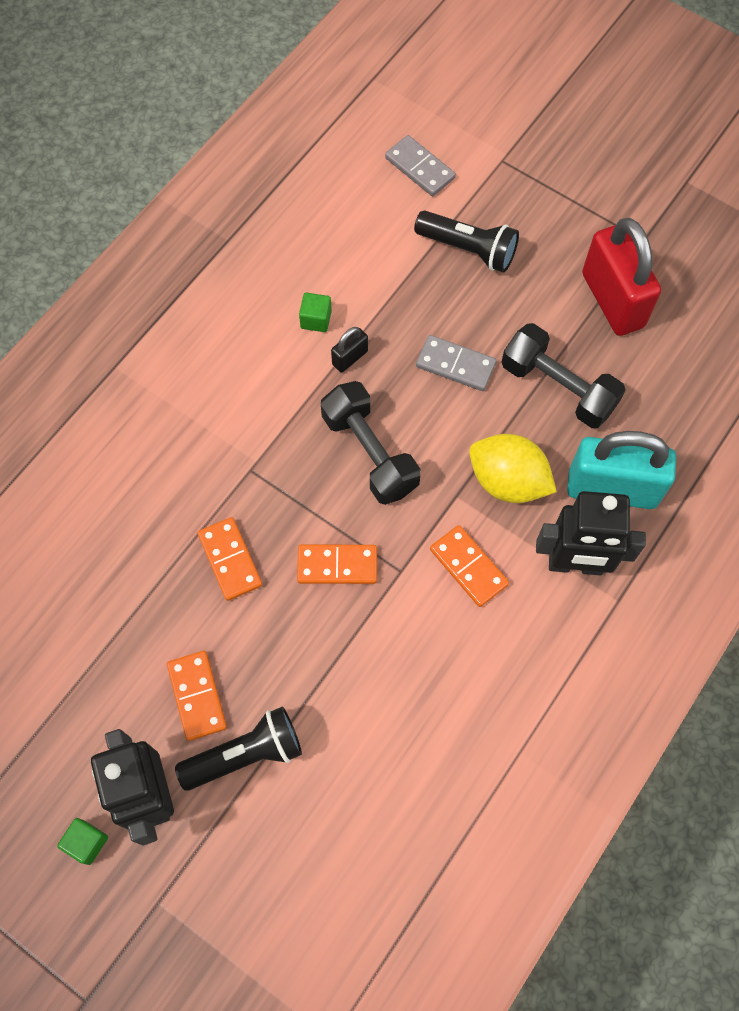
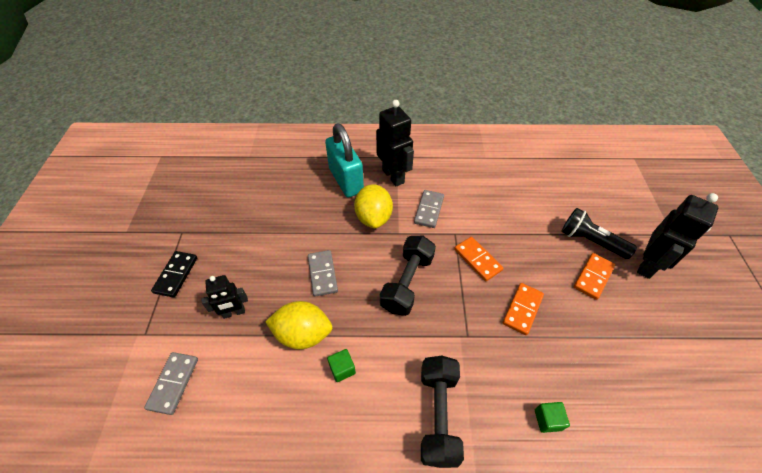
camera: 125 degrees left, 15 degrees down
(87, 842) = (693, 276): green cube -> green cube (547, 420)
(350, 358) = (356, 330): black padlock -> none
(387, 303) = (303, 334): none -> yellow lemon
(468, 249) = (234, 312): black flashlight -> black robot
(468, 567) = (429, 210): orange domino -> grey domino
(558, 387) = (305, 224): black dumbbell -> black dumbbell (438, 415)
(569, 212) = (176, 275): none -> black domino
(612, 300) = (233, 227): red padlock -> none

